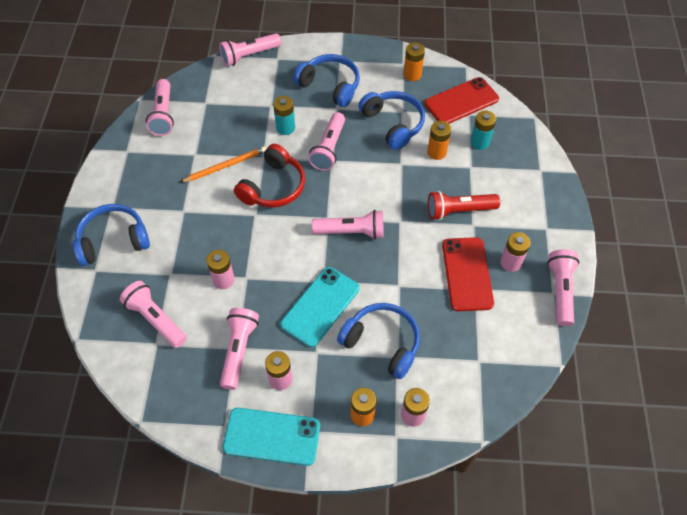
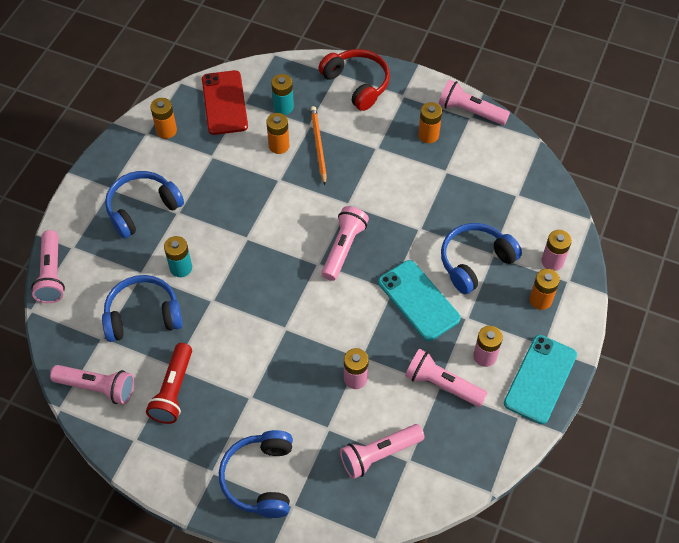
camera: 70 degrees left, 0 degrees up
(226, 166) = (207, 340): orange pencil -> orange pencil (318, 145)
(273, 187) = (256, 301): red headphones -> red headphones (357, 84)
(329, 148) = (229, 236): pink flashlight -> none
(393, 124) = (225, 169): blue headphones -> blue headphones (143, 315)
(459, 210) = (356, 153): red flashlight -> red flashlight (173, 390)
(467, 274) = (427, 172): red phone -> none
(510, 262) = (428, 135): pink battery -> orange battery

